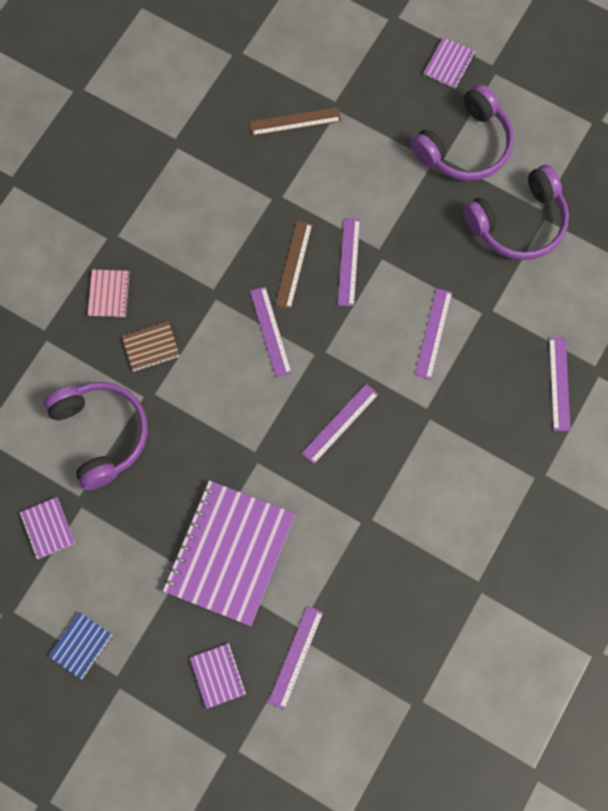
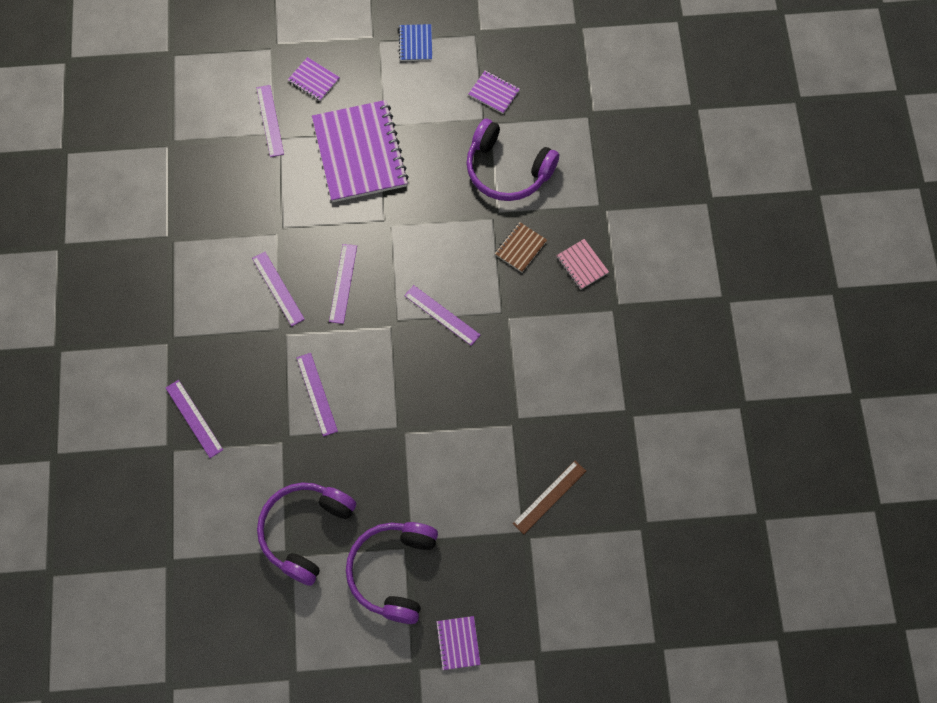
camera: 145 degrees right, 5 degrees down
(294, 264) = (462, 377): brown ruler -> none
(349, 262) = (421, 407): purple ruler -> purple ruler (278, 288)

